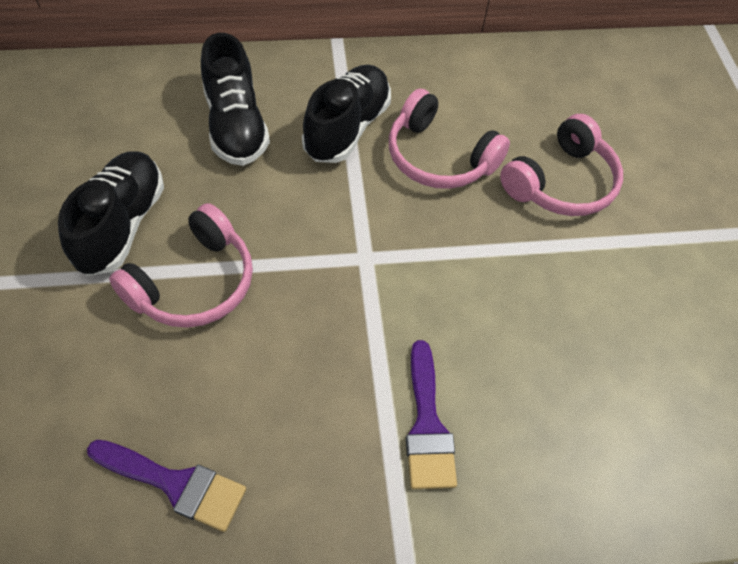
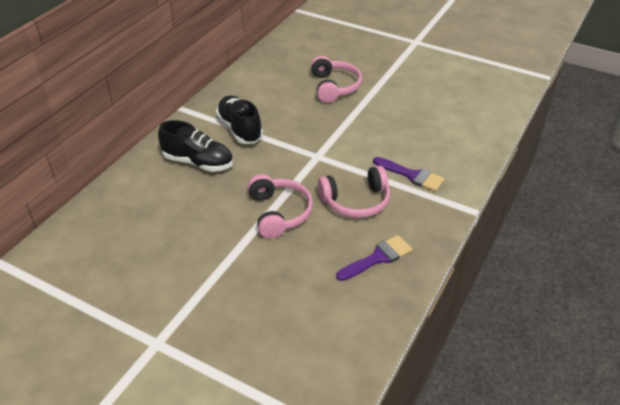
camera: 50 degrees left, 15 degrees down
(121, 225) = (219, 224): black shoe -> none
(439, 157) = (286, 111): pink headphones -> pink headphones (356, 201)

